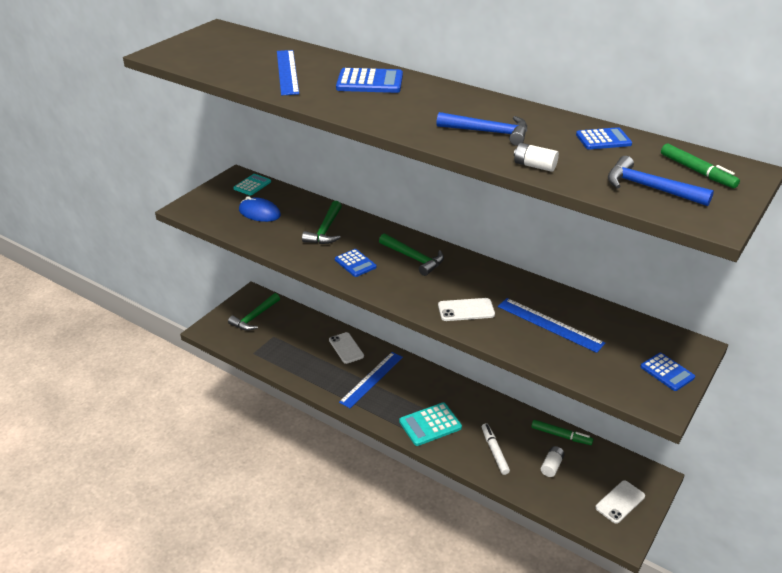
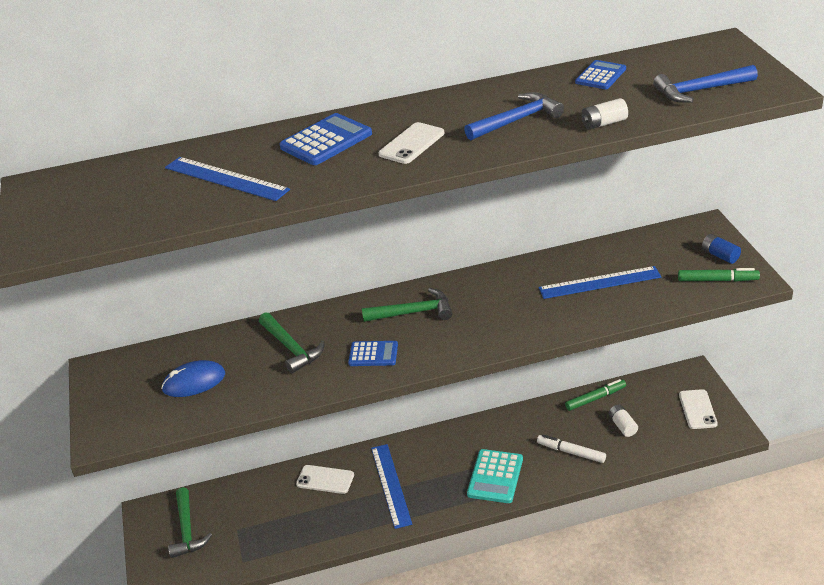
camera: 45 degrees left, 0 degrees up
(252, 185) = (133, 364): turquoise calculator -> none
(466, 310) = (527, 319): white phone -> white phone (412, 144)
(667, 372) = (720, 255): blue calculator -> blue battery
(697, 171) = (700, 61): green marker -> green marker (717, 280)

